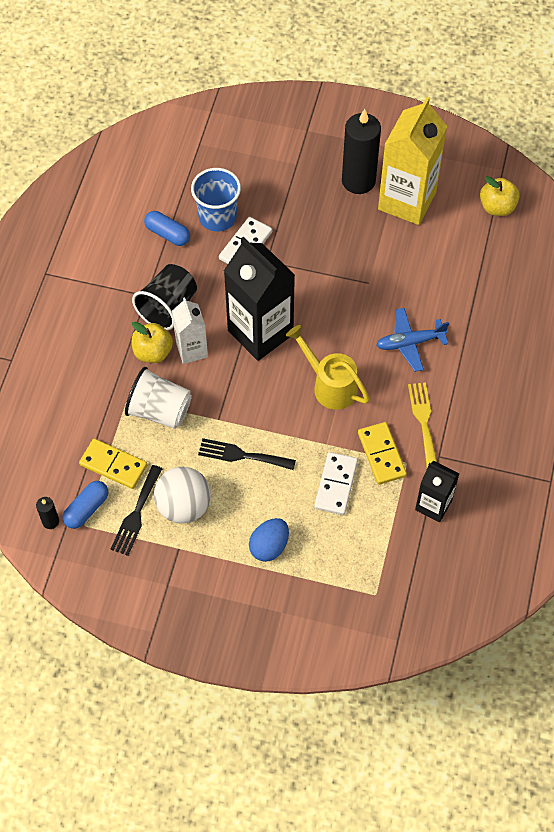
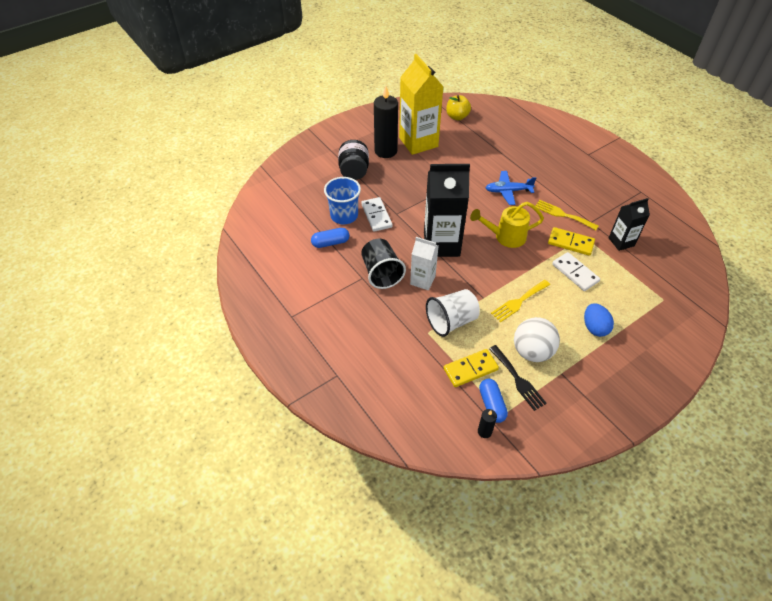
camera: 50 degrees left, 10 degrees down
(153, 352) = (406, 299): yellow apple -> none
(242, 455) = (519, 302): black fork -> yellow fork
(294, 176) = (354, 171): none -> black jar
(410, 343) = (508, 191): blue plane -> blue plane turned 60 degrees clockwise

